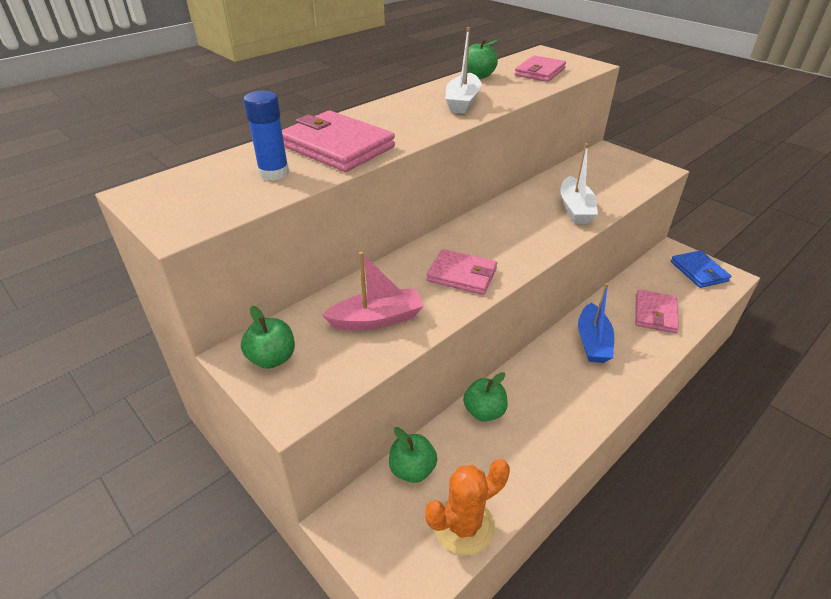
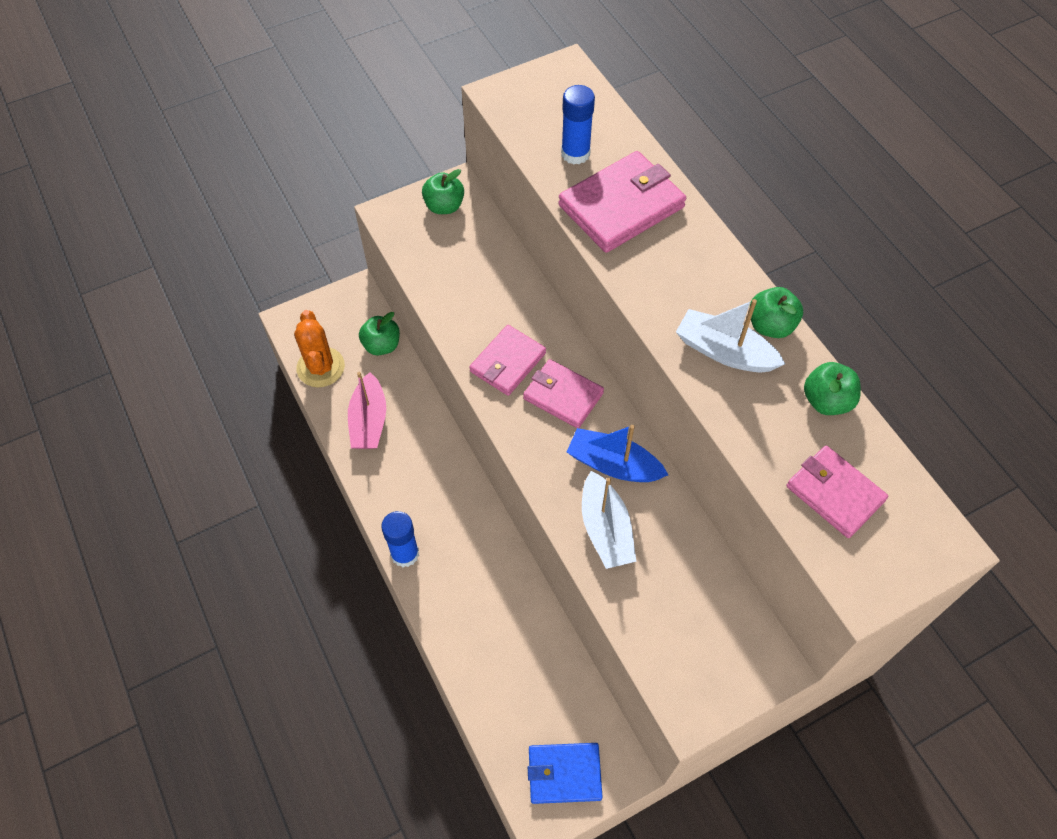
camera: 105 degrees right, 20 degrees up
(377, 319) = (465, 280): pink boat -> pink boat (369, 421)
(484, 411) = (419, 415): green apple -> green apple (770, 325)
(575, 209) = (605, 529): white boat -> white boat turned 120 degrees counterclockwise
(592, 342) = (474, 555): blue boat -> blue boat (613, 464)
(623, 385) = (405, 554): none -> blue glue stick
(655, 313) = (498, 654): pink wallet -> pink wallet (563, 396)

